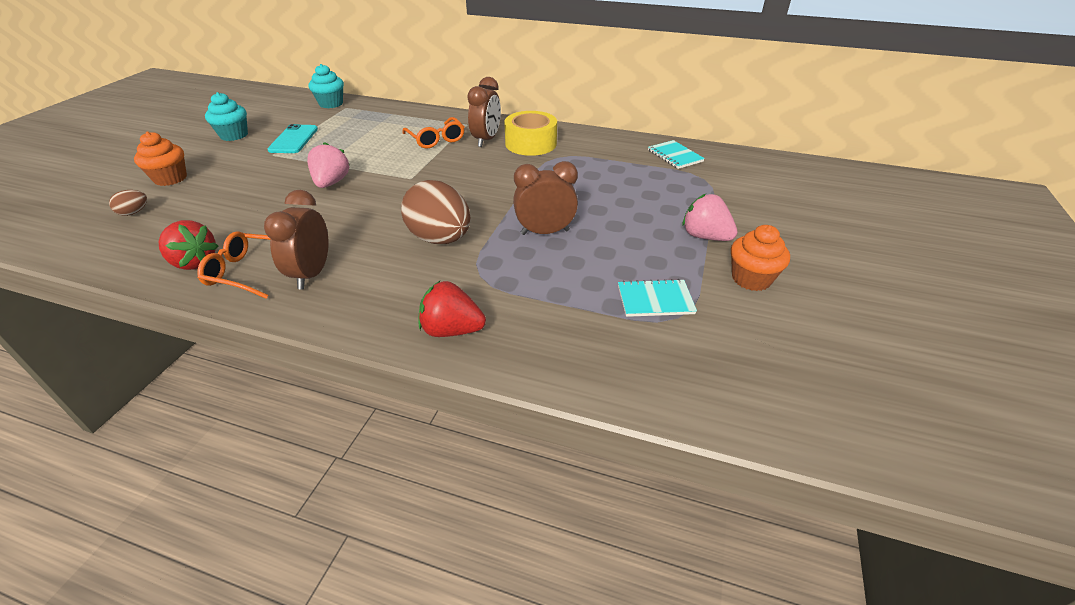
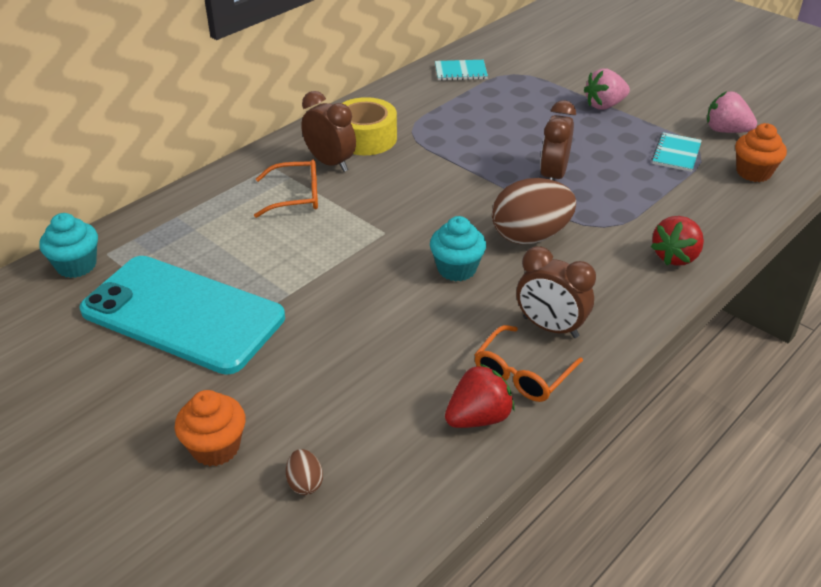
camera: 65 degrees left, 0 degrees up
(234, 135) = (104, 376): turquoise cupcake -> turquoise cupcake (456, 269)
(293, 139) = (183, 314): turquoise phone -> turquoise phone, size x2.08
(331, 183) = (351, 293): pink strawberry -> pink strawberry (726, 131)
(751, 279) = (668, 107): orange cupcake -> orange cupcake (753, 172)

